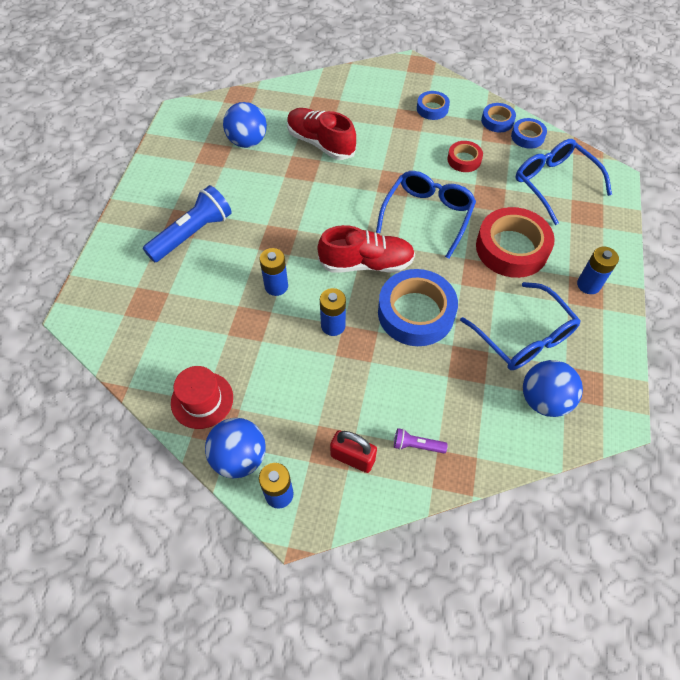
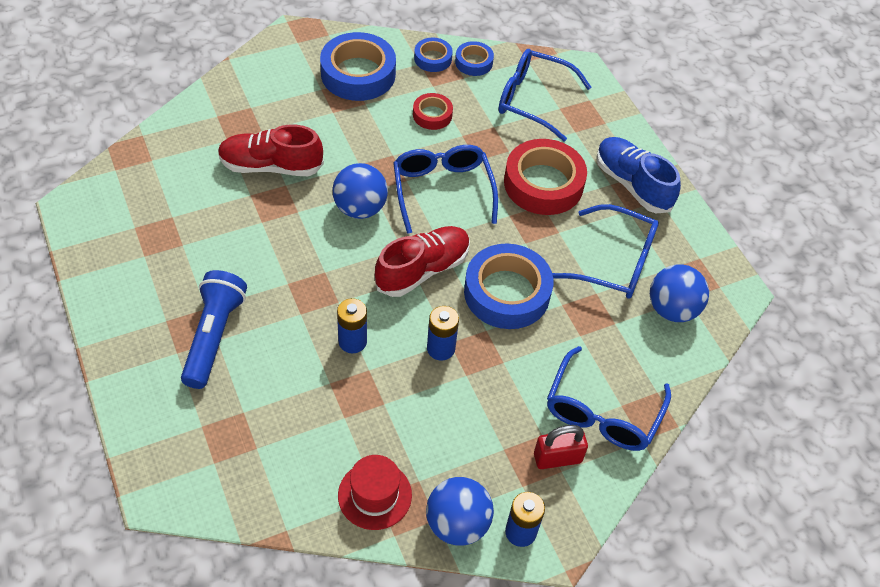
camera: 40 degrees left, 5 degrees down
(247, 142) = (186, 203): blue ball -> blue ball (360, 208)
(417, 445) = (602, 412): purple flashlight -> blue glasses
(432, 109) = (358, 74): blue tape -> blue tape, size x1.93
(588, 285) = (632, 184): blue battery -> blue shoe

